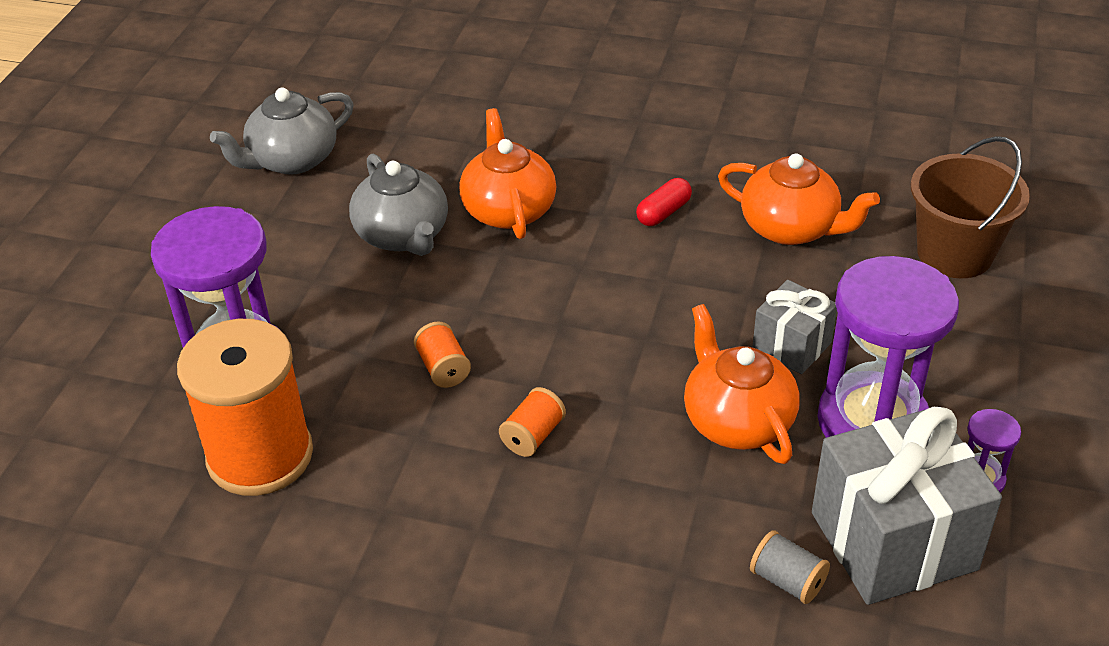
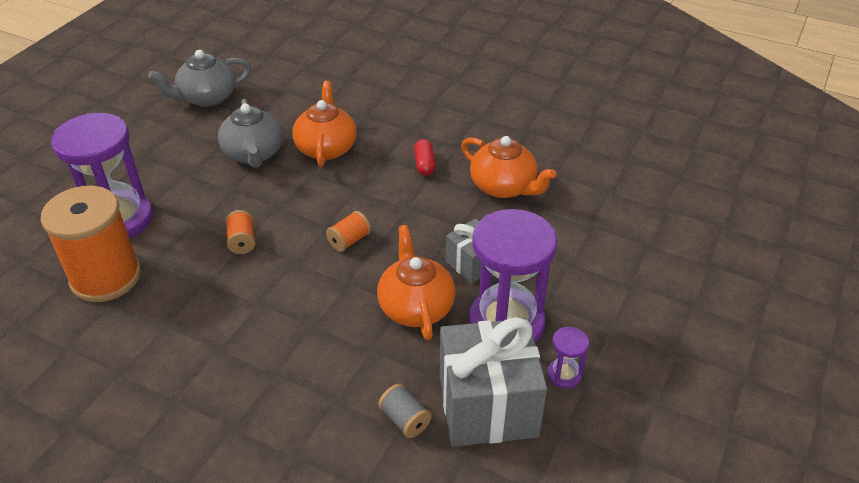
camera: 10 degrees right, 0 degrees up
(533, 436) = (279, 294): orange spool -> orange spool (349, 241)
(663, 212) = (424, 164): red capsule -> red capsule turned 60 degrees counterclockwise
(954, 253) = (608, 220): brown bucket -> none

